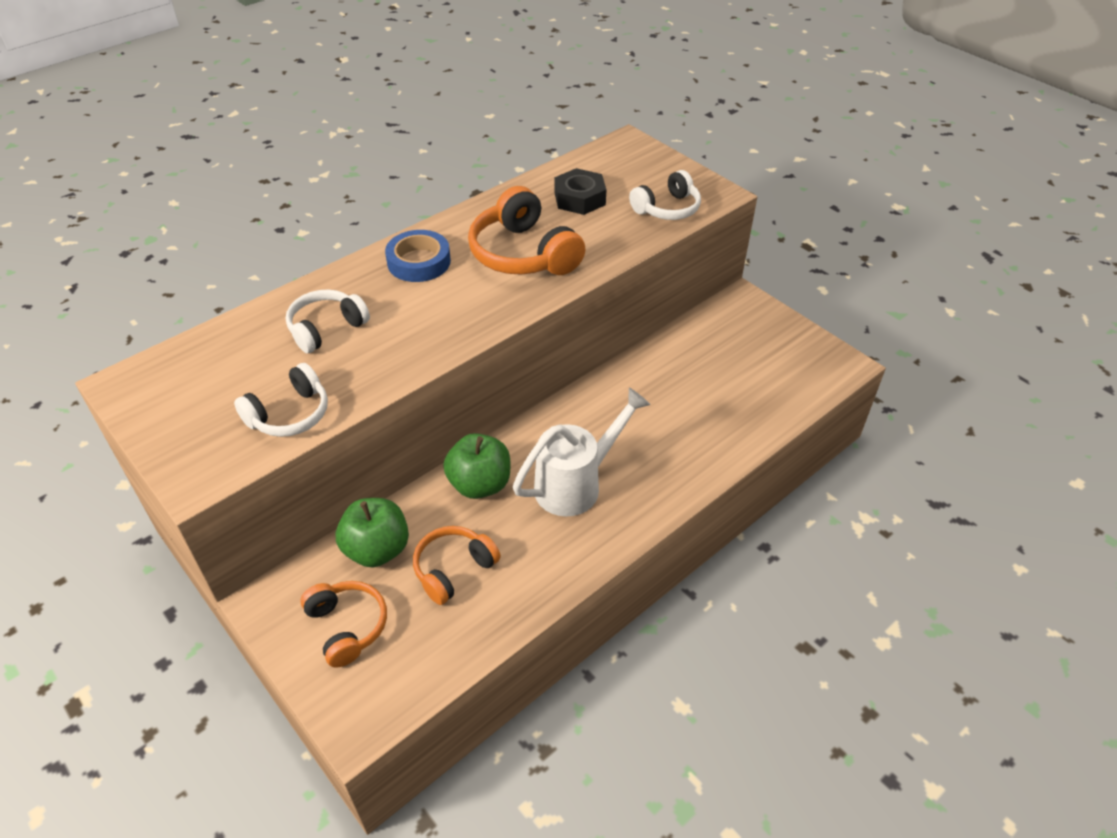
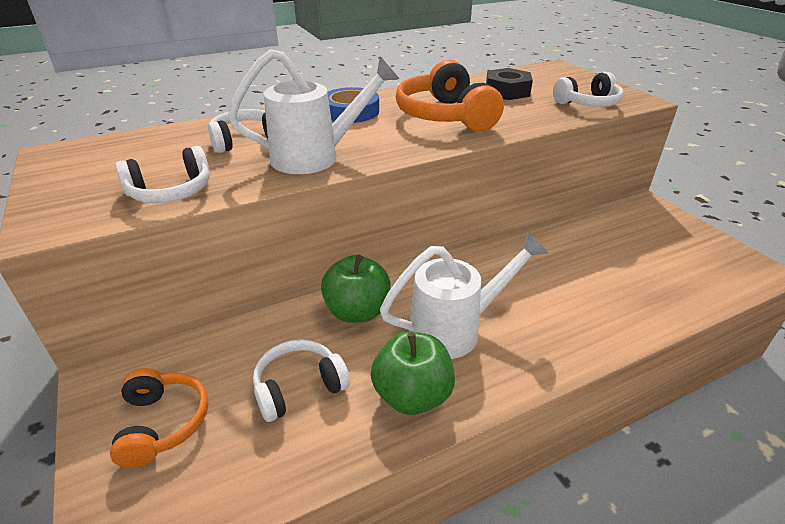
camera: 15 degrees right, 10 degrees down
(377, 549) = (232, 351): green apple -> green apple (412, 395)
(411, 341) = (316, 157): none -> white watering can
(454, 569) = (299, 387): orange headphones -> white headphones

